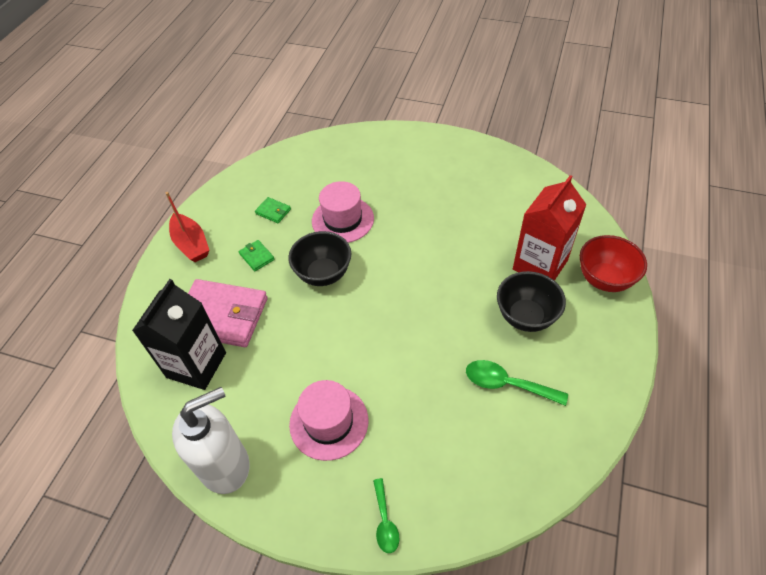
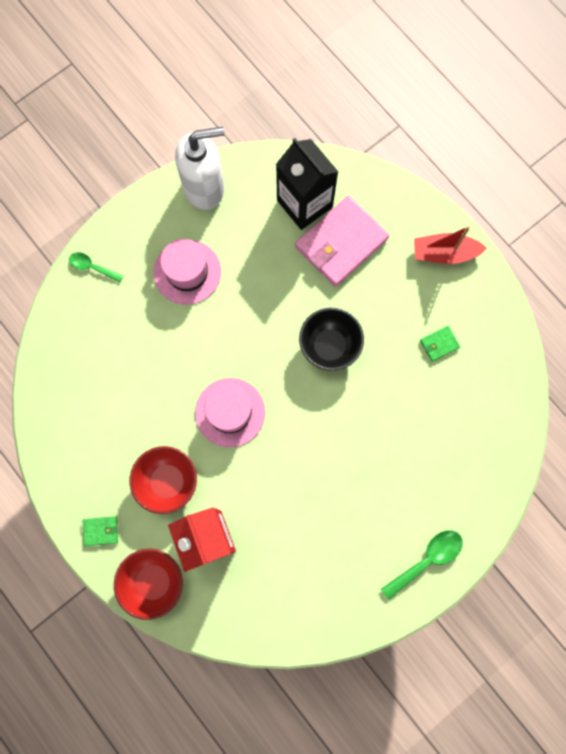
camera: 120 degrees right, 25 degrees up
(225, 465) = (204, 188): white soap dispenser -> white soap dispenser turned 105 degrees counterclockwise
(257, 257) = (389, 301): green wallet -> green wallet (101, 531)
(342, 220) = (384, 401): pink hat -> pink hat (230, 412)
(507, 384) = (123, 419): green spoon -> green spoon (427, 560)
(526, 317) = (167, 482): black bowl -> red bowl

